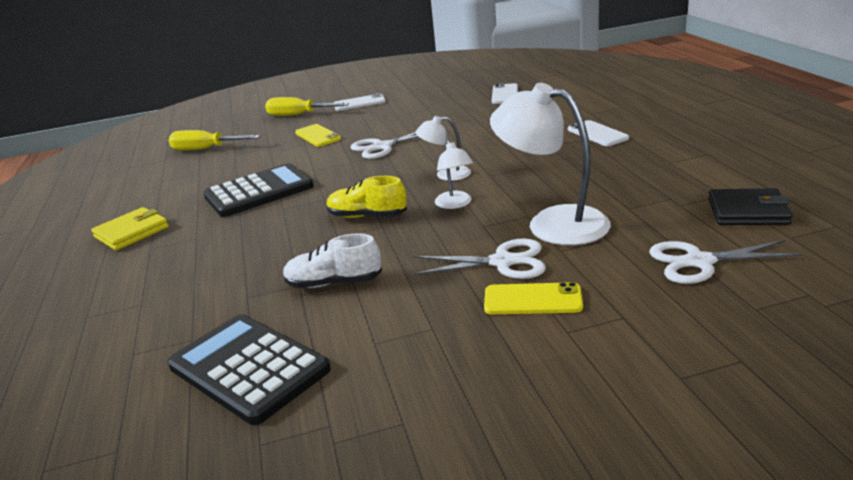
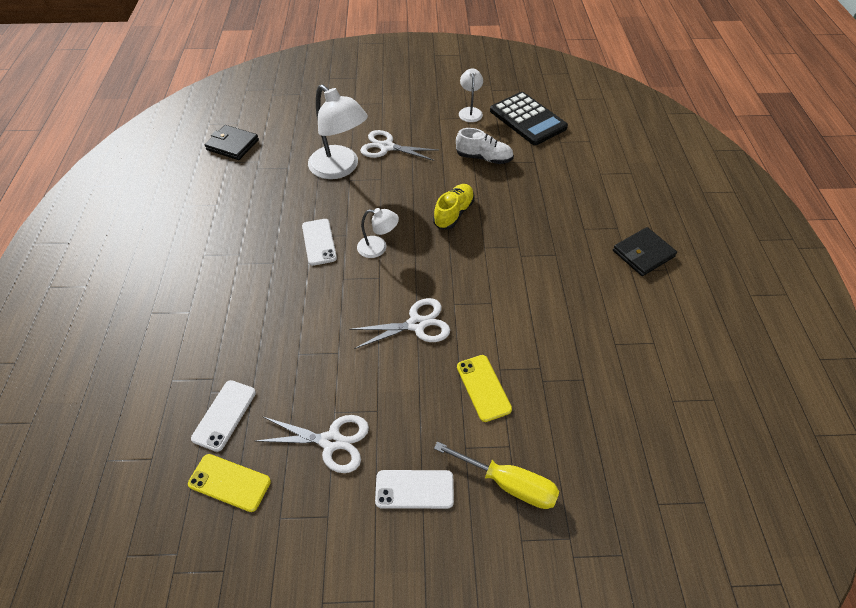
camera: 170 degrees left, 25 degrees up
(131, 232) = (643, 254): yellow wallet -> black wallet
(206, 149) = (625, 411): yellow screwdriver -> none
(259, 192) = (542, 280): black calculator -> none
(367, 216) = (454, 213): yellow shoe -> yellow shoe turned 90 degrees counterclockwise
(455, 204) = (388, 206): white lamp -> white lamp (470, 111)
(532, 300) = (386, 121): yellow phone -> yellow phone (229, 482)
(597, 134) = (221, 266): white phone -> white phone (319, 242)
(699, 262) = (294, 121): white scissors -> white scissors (331, 441)

